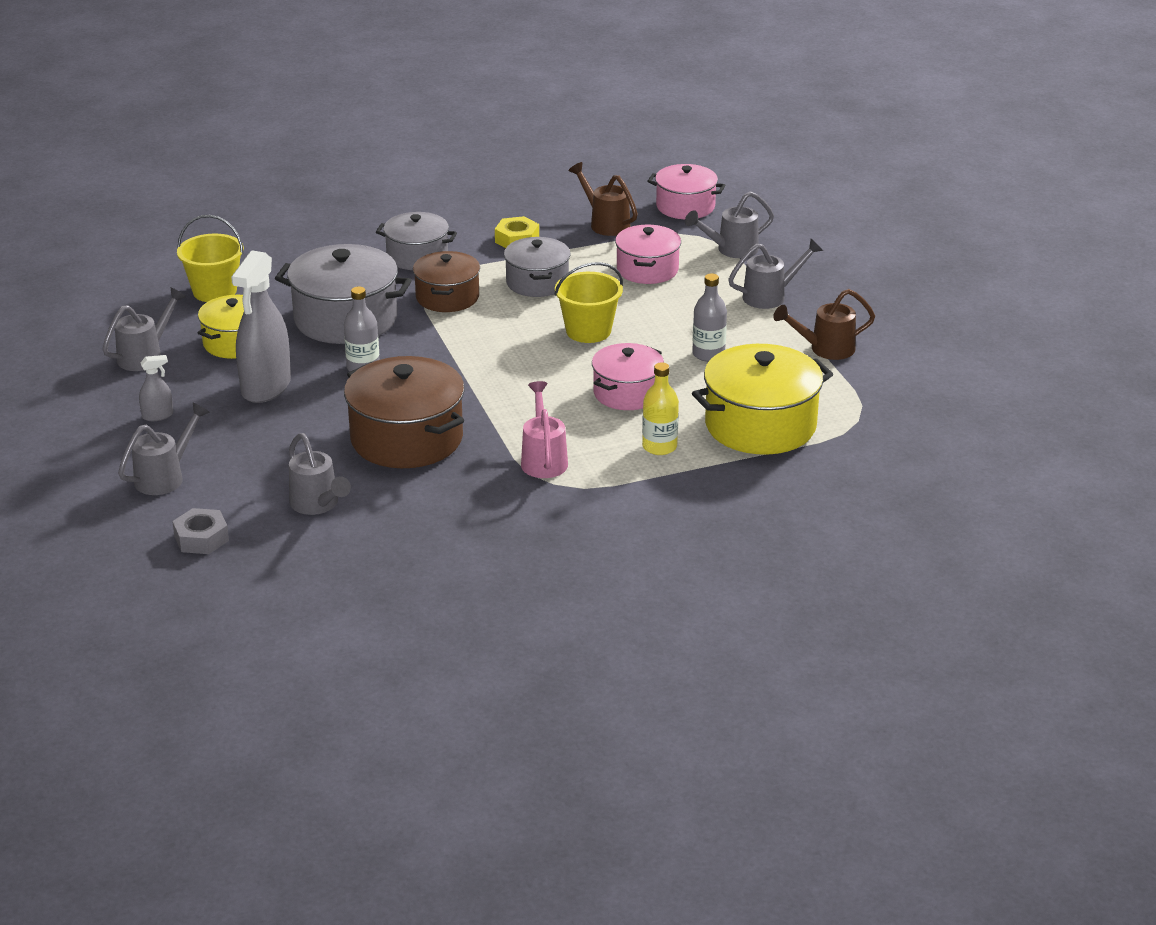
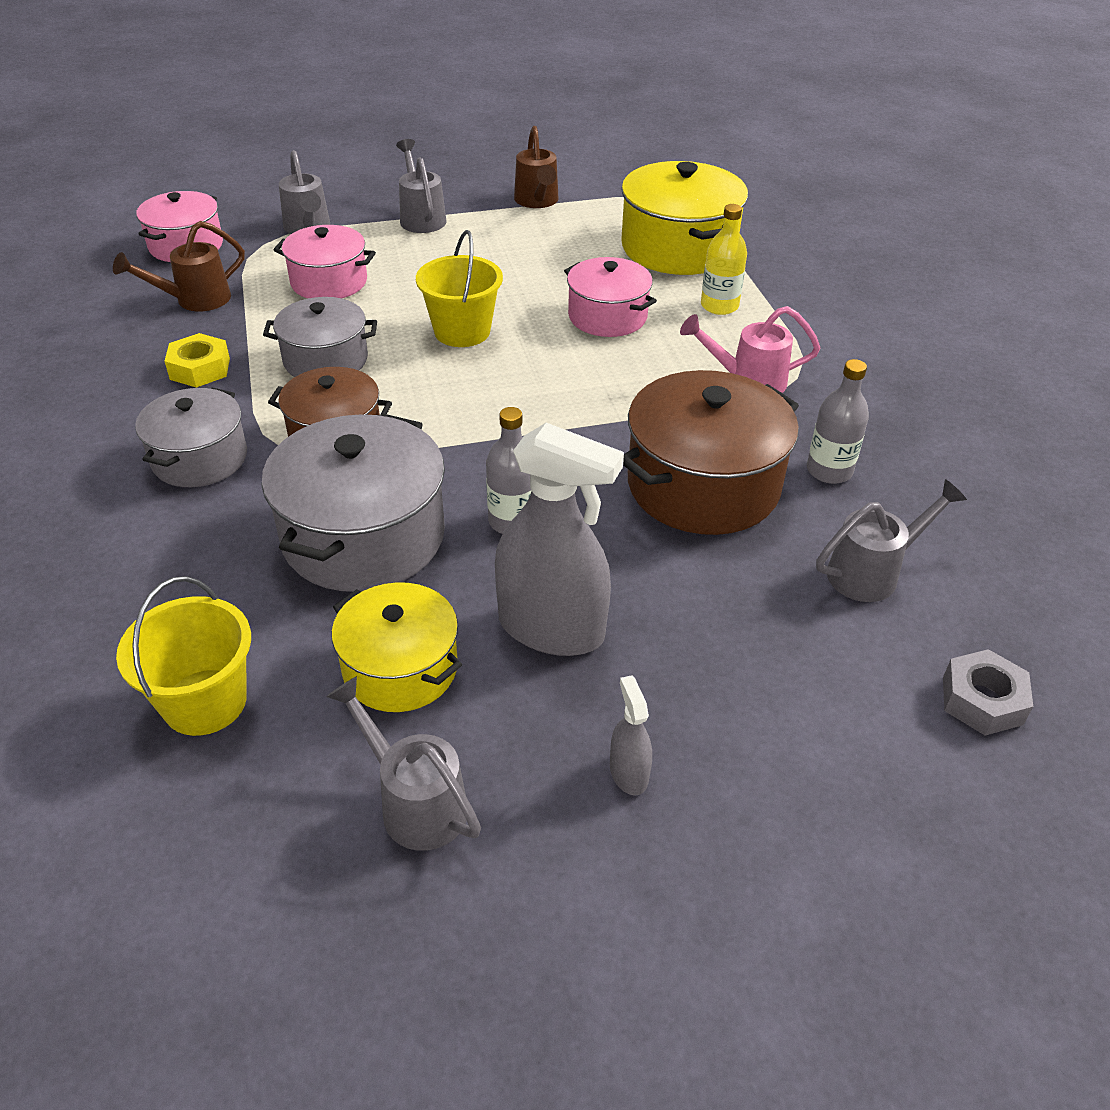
camera: 85 degrees left, 10 degrees up
(165, 477) = (820, 754): grey watering can -> none
(708, 354) = (533, 262): grey bottle -> grey bottle (829, 471)

